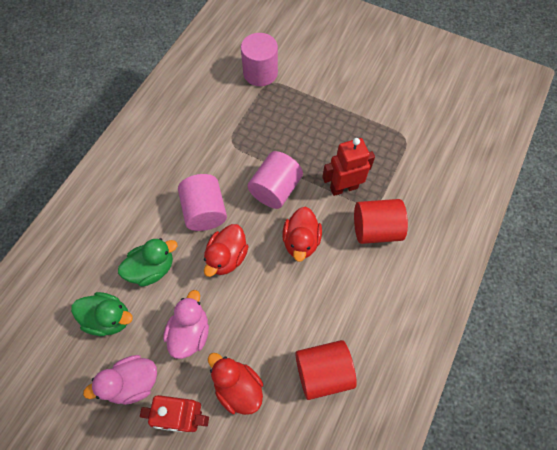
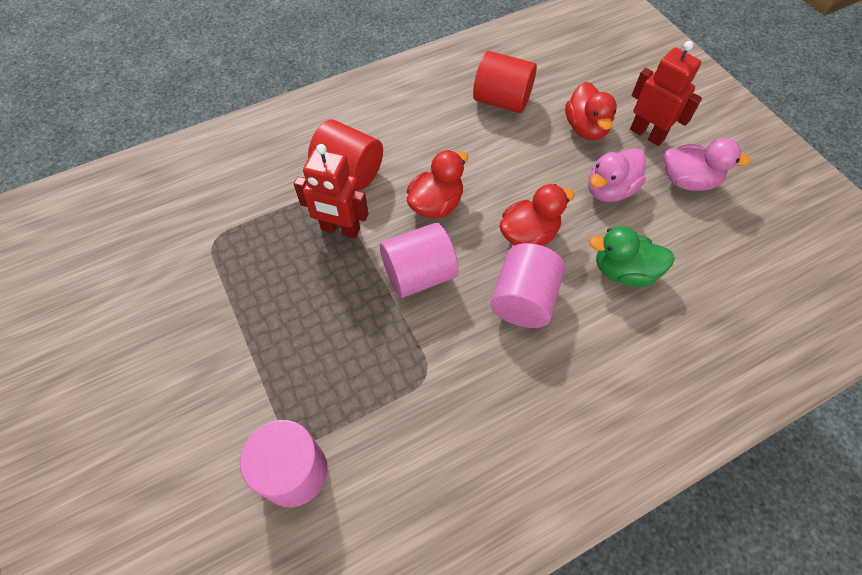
camera: 145 degrees left, 5 degrees down
(109, 318) = (695, 248): green duck -> none

